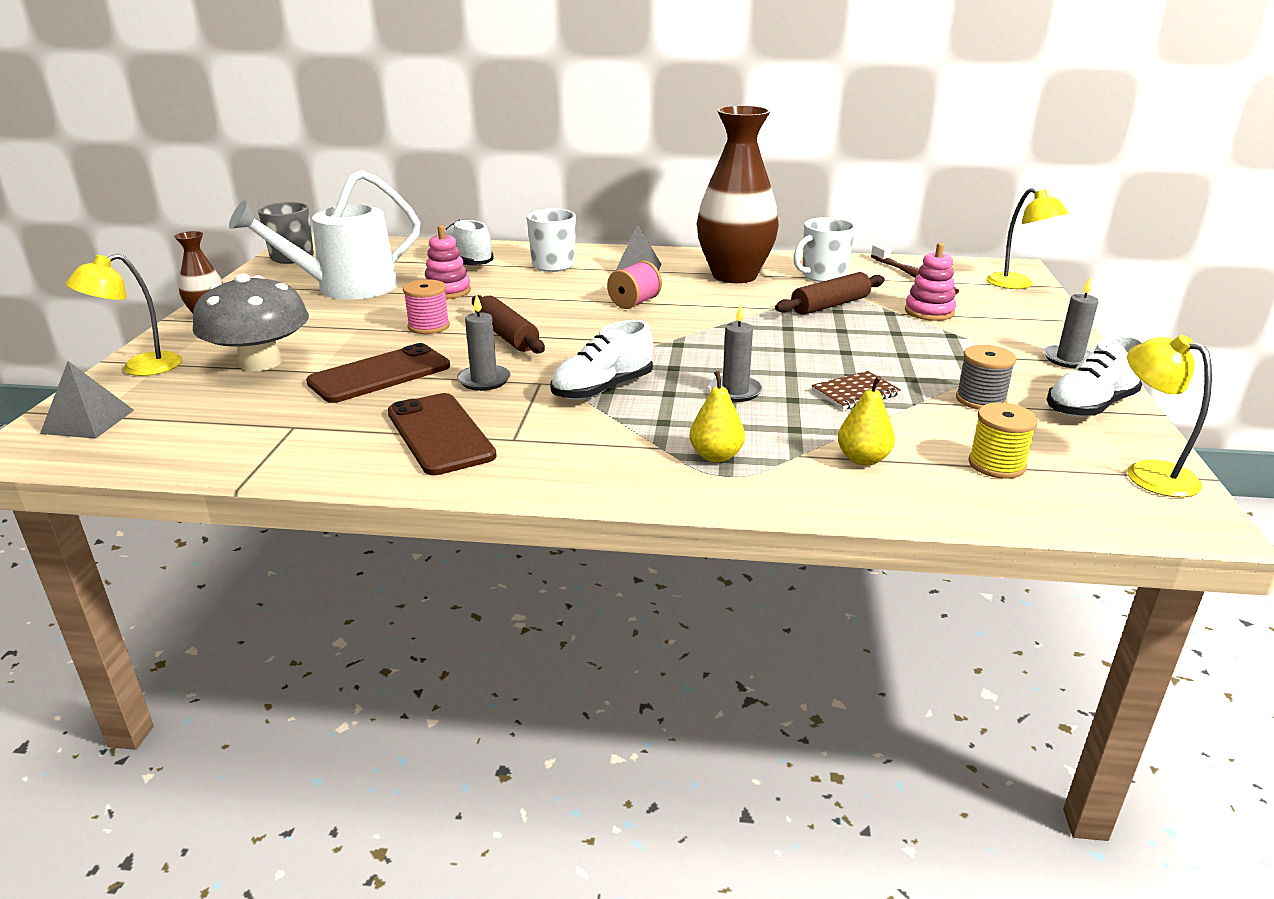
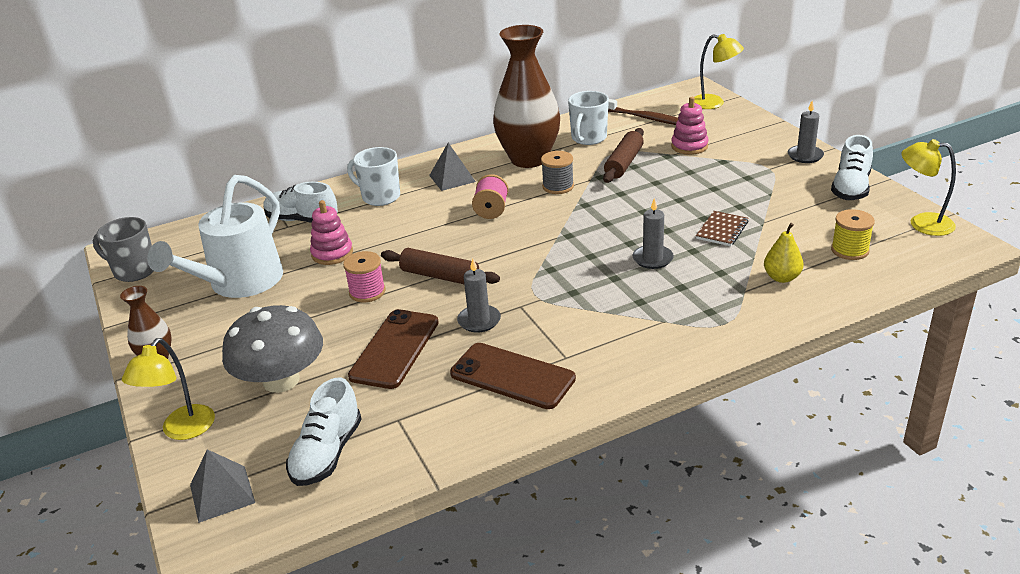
camera: 30 degrees left, 5 degrees up
(602, 389) = (569, 293): white shoe -> white shoe (327, 453)
(716, 456) = (702, 312): yellow pear -> none
(980, 400) = (793, 206): grey spool -> grey spool (558, 186)

